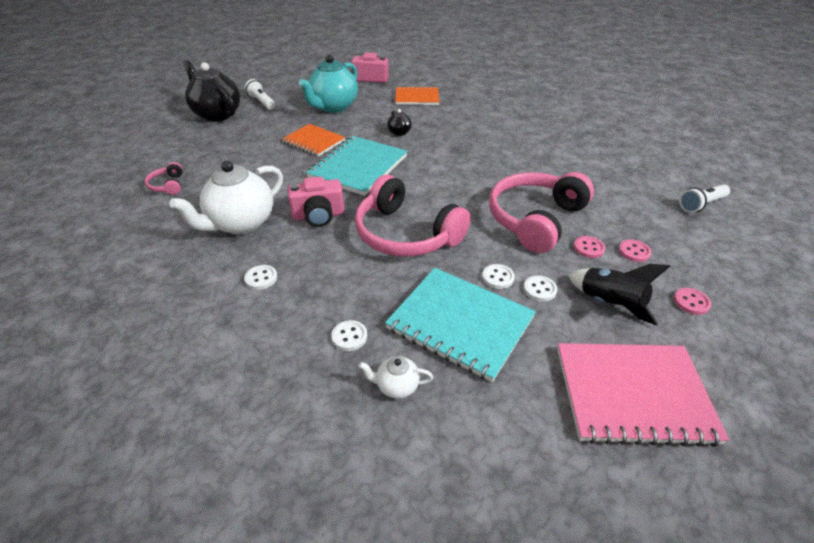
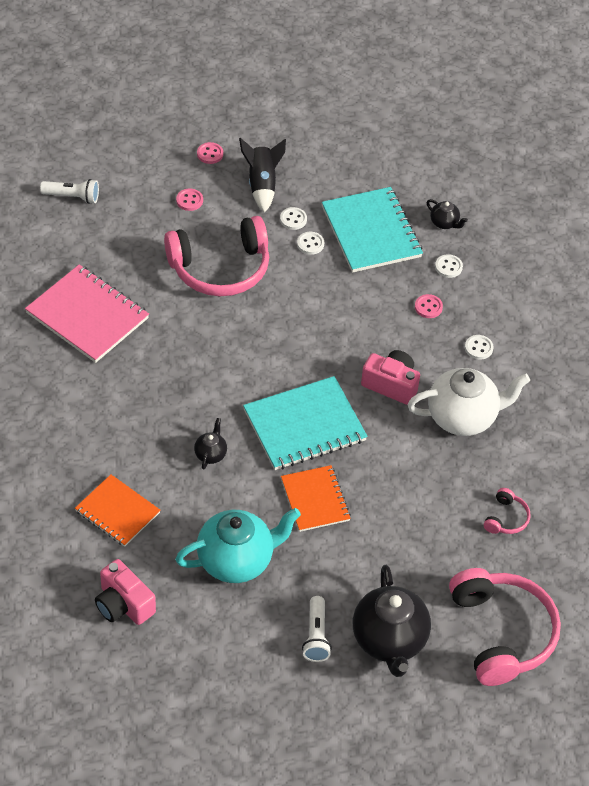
camera: 145 degrees left, 10 degrees up
(396, 386) = (444, 223): white teapot -> black teapot
(406, 234) = (337, 319): pink headphones -> pink headphones (502, 633)
(588, 248) = (216, 223): pink button -> pink button (428, 307)
(633, 394) = (320, 143): pink notebook -> pink notebook (87, 316)

